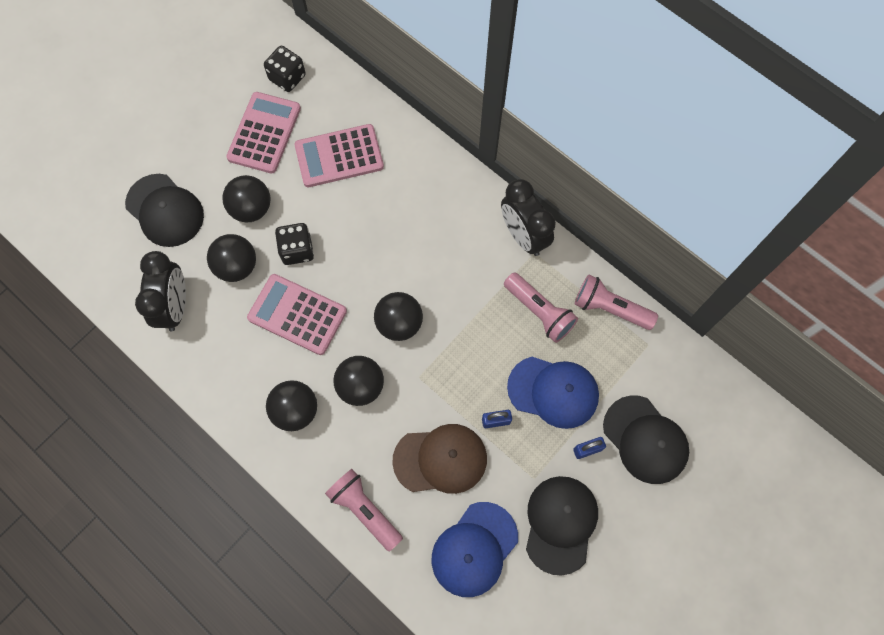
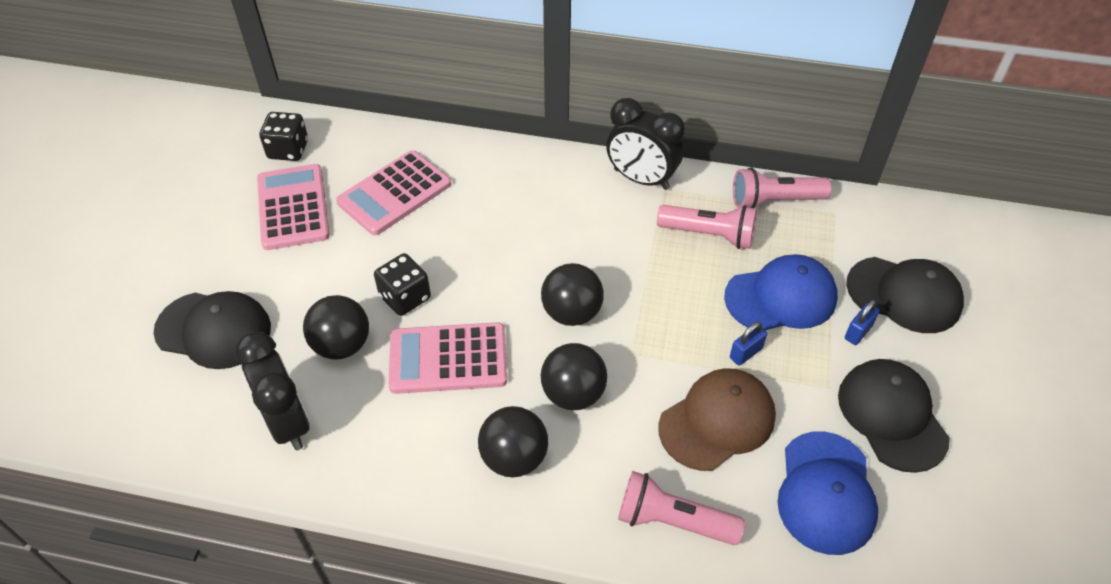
camera: 30 degrees left, 20 degrees down
(251, 209) = (323, 282): black ball -> none

